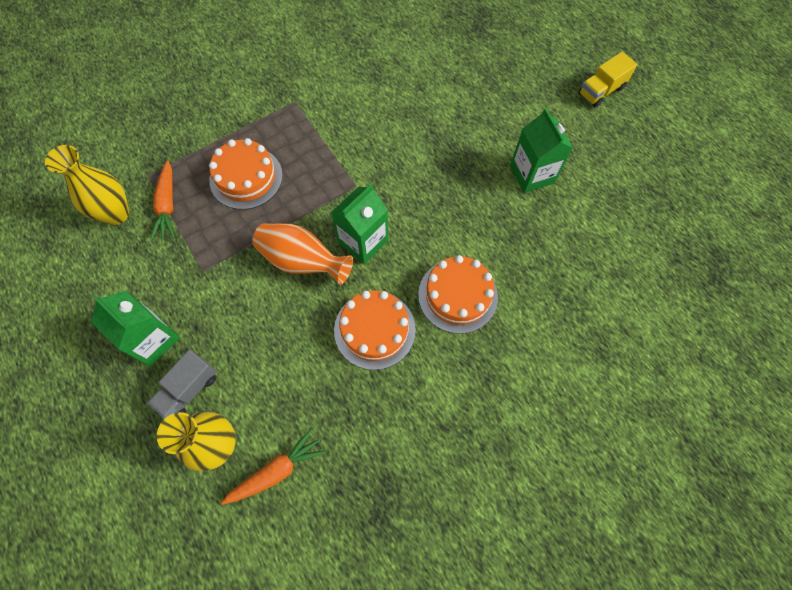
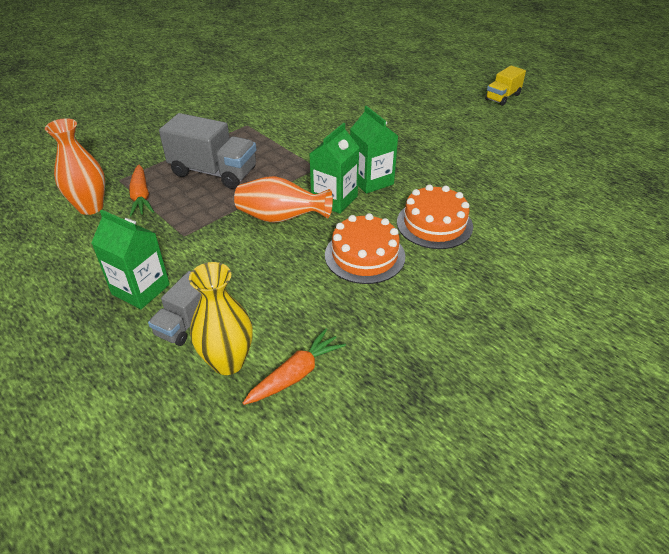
camera: 10 degrees left, 25 degrees down
(116, 214) = (90, 207): yellow vase -> orange vase
(246, 177) = (213, 172): orange cake -> grey truck
(532, 174) = (468, 146): green carton -> green carton (371, 181)

